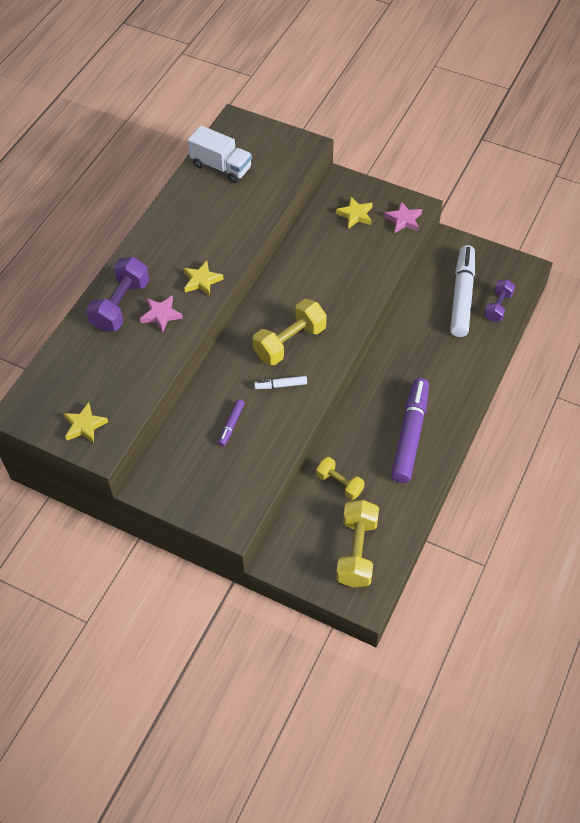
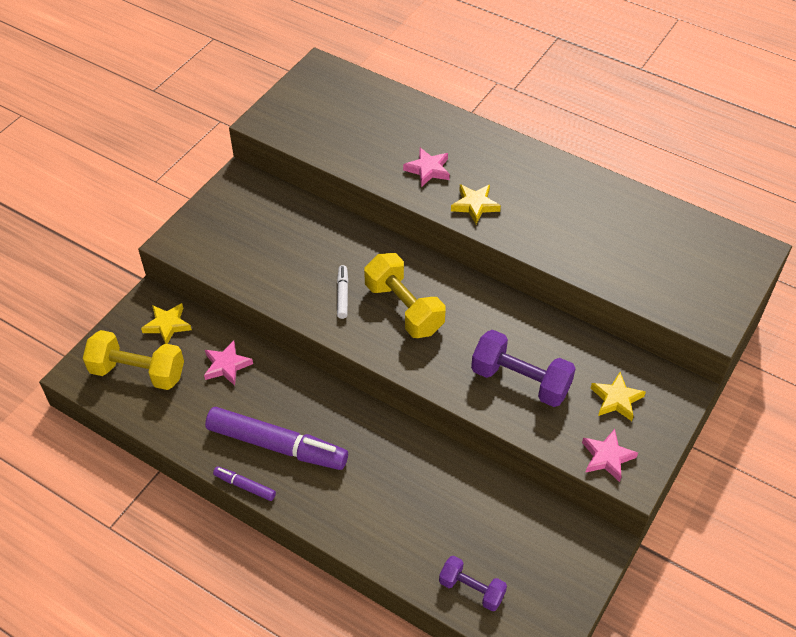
camera: 95 degrees right, 5 degrees down
(84, 425) = (294, 111): yellow star -> yellow star (167, 325)
(121, 305) = (446, 138): purple dumbbell -> purple dumbbell (520, 381)
(221, 167) = (667, 232): white truck -> none
(231, 425) = (297, 248): purple marker -> purple marker (245, 486)
(339, 483) = (226, 365): yellow dumbbell -> pink star
(462, 296) = (495, 544): white marker -> none

